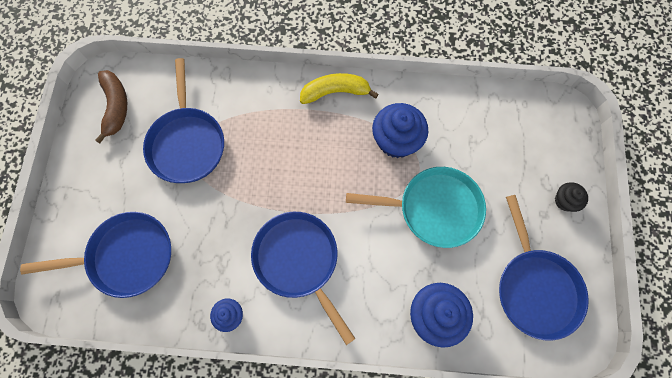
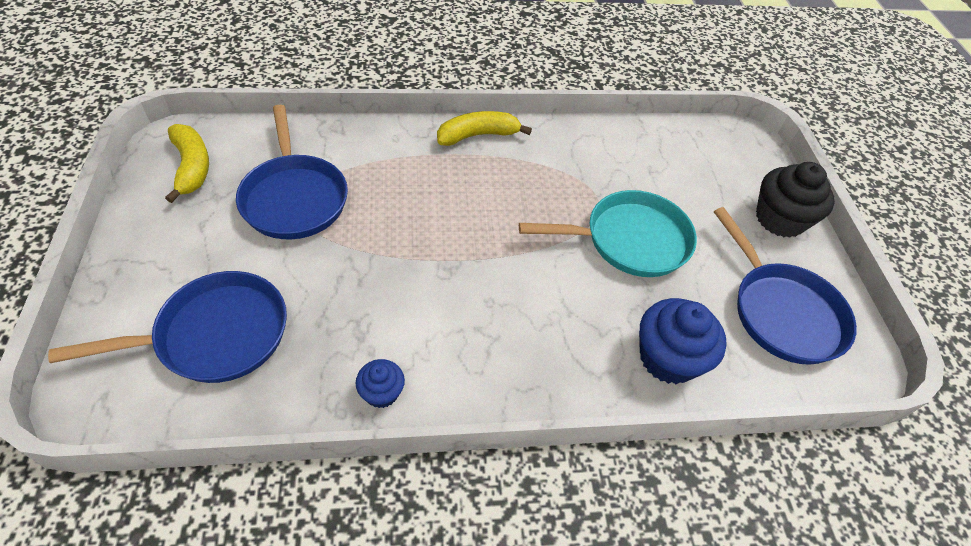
camera: 15 degrees left, 20 degrees down
(116, 107) = (192, 167): brown banana -> yellow banana
(299, 261) = (469, 315): blue pan -> none
(396, 140) = (563, 176): blue cupcake -> none
(565, 201) = (779, 219): black cupcake -> black cupcake, size x1.87

